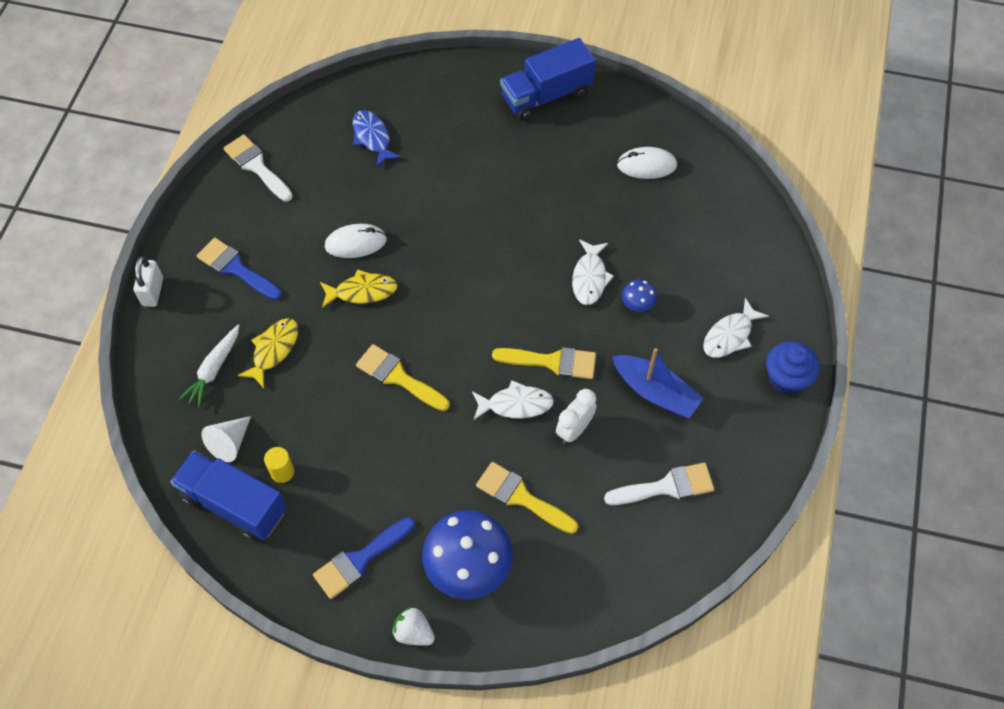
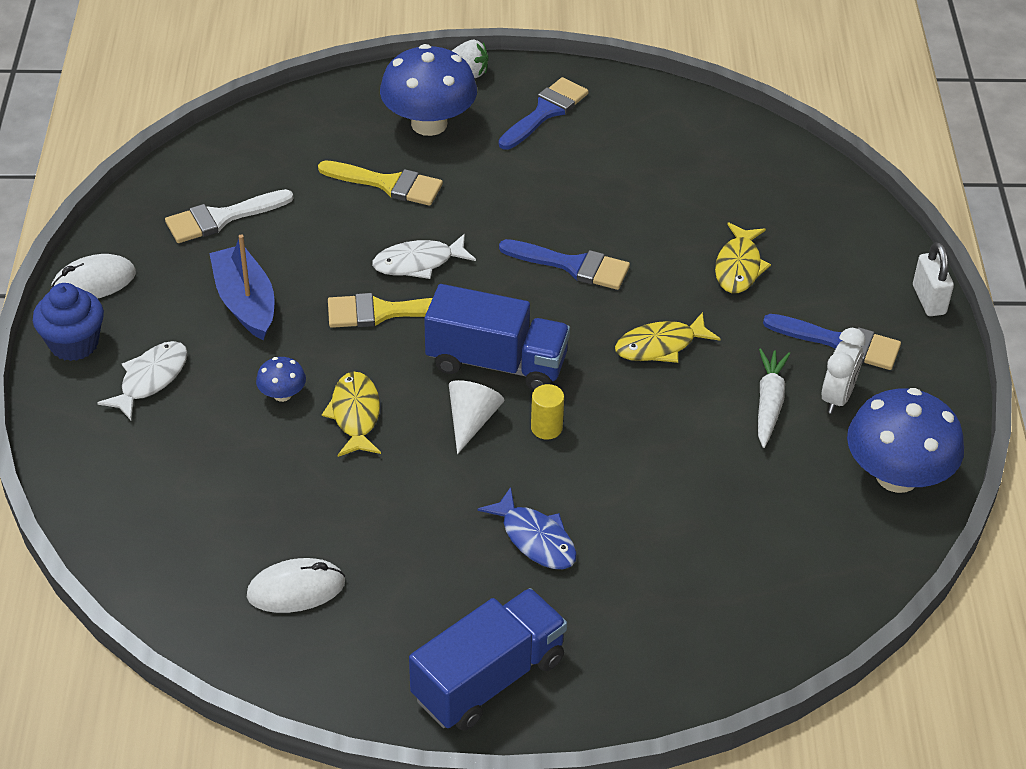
camera: 165 degrees right, 15 degrees down
(214, 369) = (798, 237): white carrot -> white carrot (769, 403)
(230, 443) = (737, 177): white cone -> white cone (471, 420)
(234, 504) = (701, 131): blue truck -> blue truck (496, 363)
(256, 166) = (897, 476): white brush -> blue mushroom
(282, 472) = (664, 163): yellow cylinder -> yellow cylinder (546, 428)
(356, 243) = (697, 401): white mouse -> white mouse (94, 282)
(372, 138) = (746, 551): blue fish -> blue fish (535, 539)
(398, 377) = (573, 265): yellow brush -> blue brush
(574, 429) = (340, 251): white clock -> white clock (837, 397)
(589, 278) = (355, 415): white fish -> yellow fish
(655, 392) = (245, 302): blue boat -> blue boat turned 45 degrees clockwise

